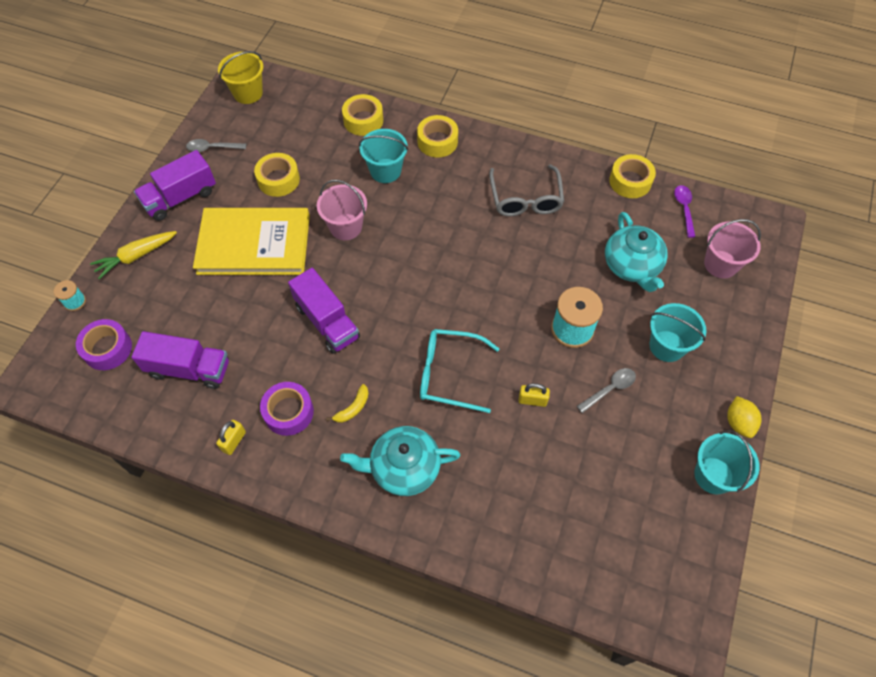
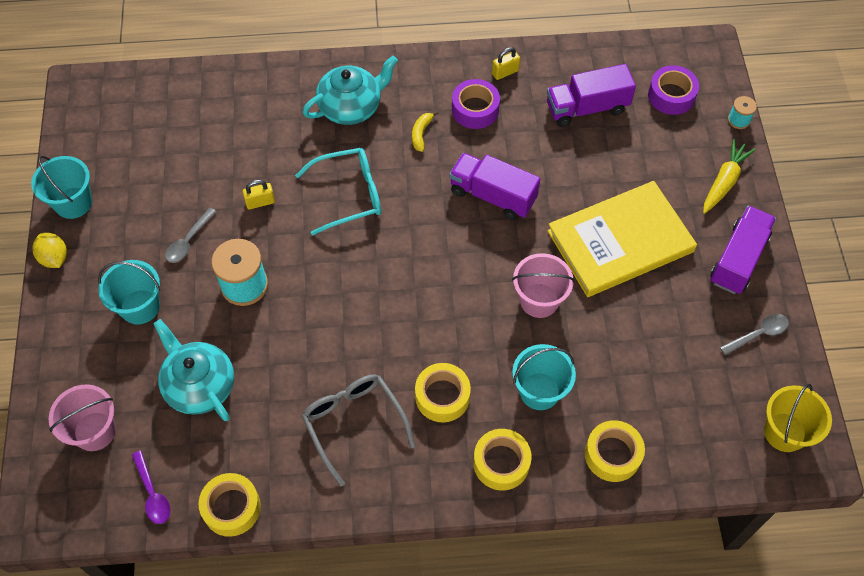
camera: 155 degrees right, 0 degrees up
(234, 441) = (505, 72): yellow padlock -> yellow padlock turned 60 degrees clockwise
(278, 180) = (652, 326): yellow tape -> yellow tape (442, 396)

